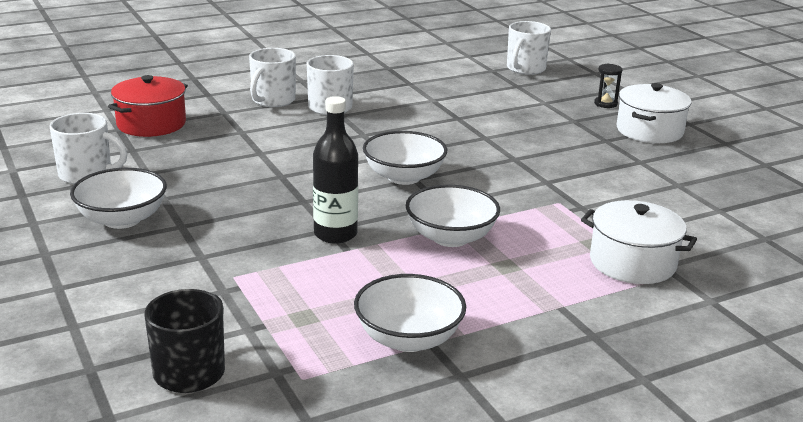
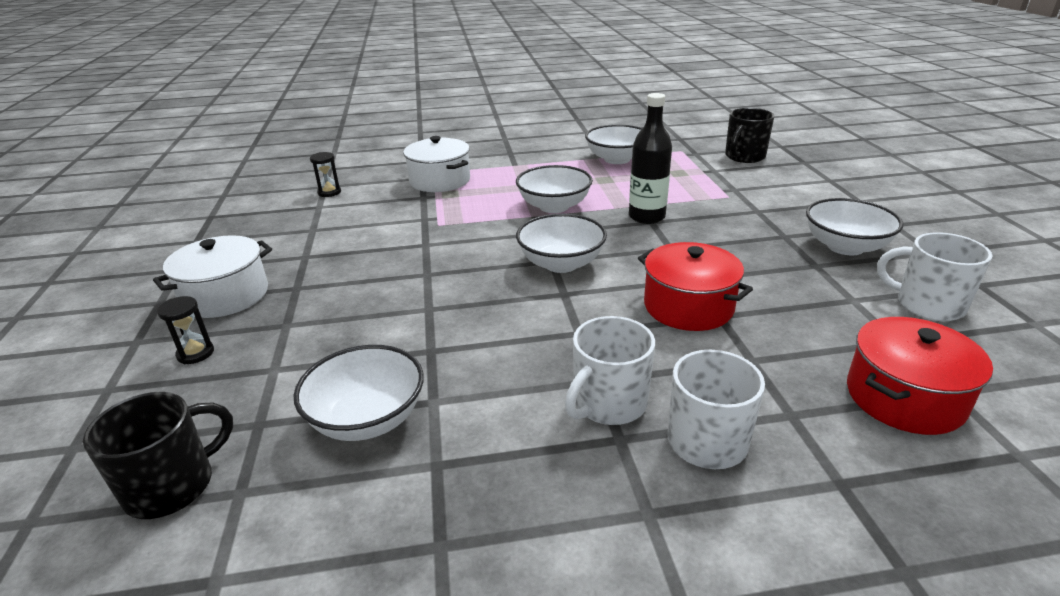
camera: 160 degrees left, 5 degrees up
(285, 156) = (688, 306): none -> red pot
(461, 91) = (367, 419): none -> white bowl
(525, 69) = (172, 486): white mug -> black mug
(742, 229) = (329, 192): none -> black hourglass

